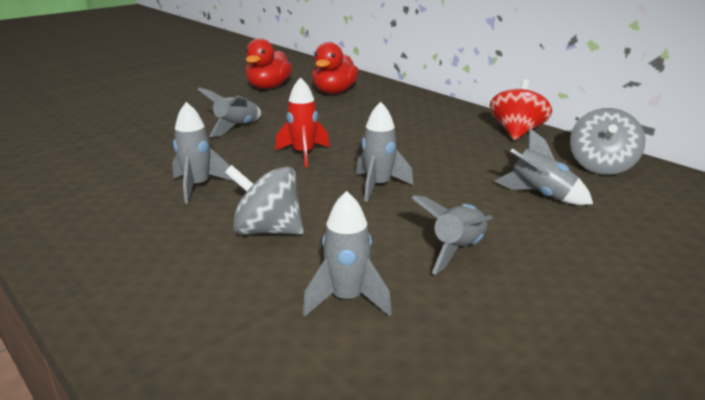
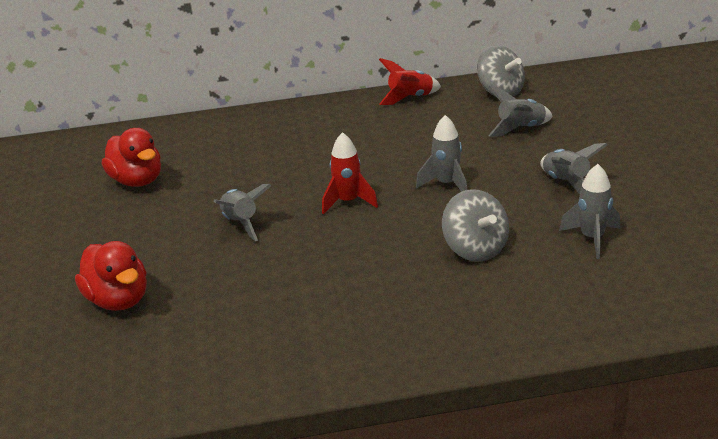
camera: 55 degrees left, 5 degrees up
(198, 186) = (362, 268): grey rocket -> none
(267, 230) = (475, 249): grey spinning top -> grey spinning top turned 75 degrees counterclockwise
(334, 92) = (206, 148): red duck -> red duck (119, 300)
(517, 132) = (410, 98): red spinning top -> red rocket

